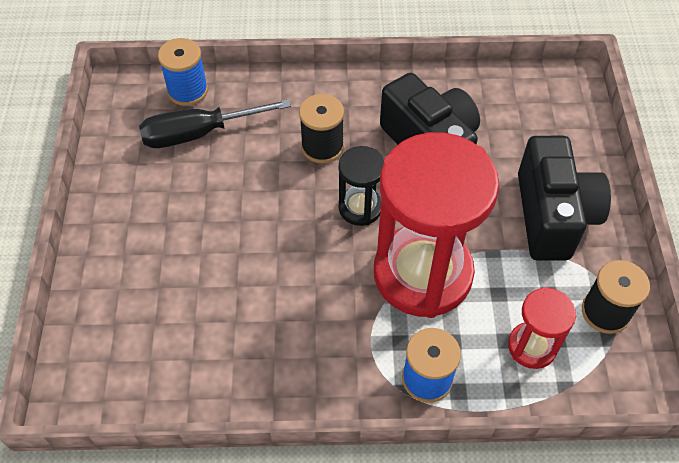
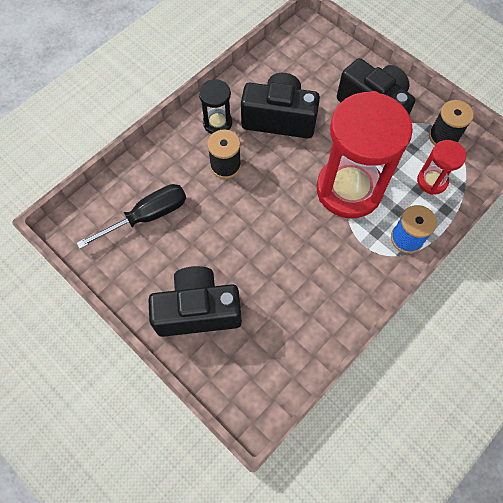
camera: 45 degrees left, 10 degrees up
(138, 254) = (198, 310): none -> black camera
(188, 91) = (111, 196): blue spool -> none
(198, 134) = (148, 216): black screwdriver -> black screwdriver turned 150 degrees counterclockwise
(360, 208) = (282, 182): black hourglass -> black hourglass (217, 123)

